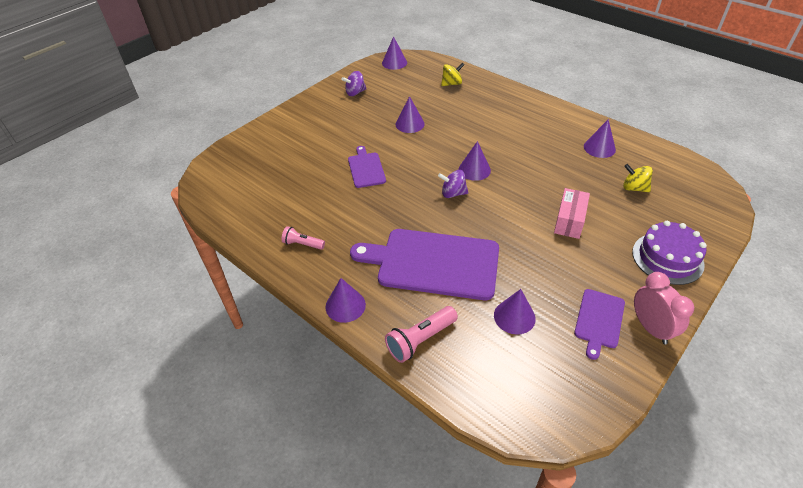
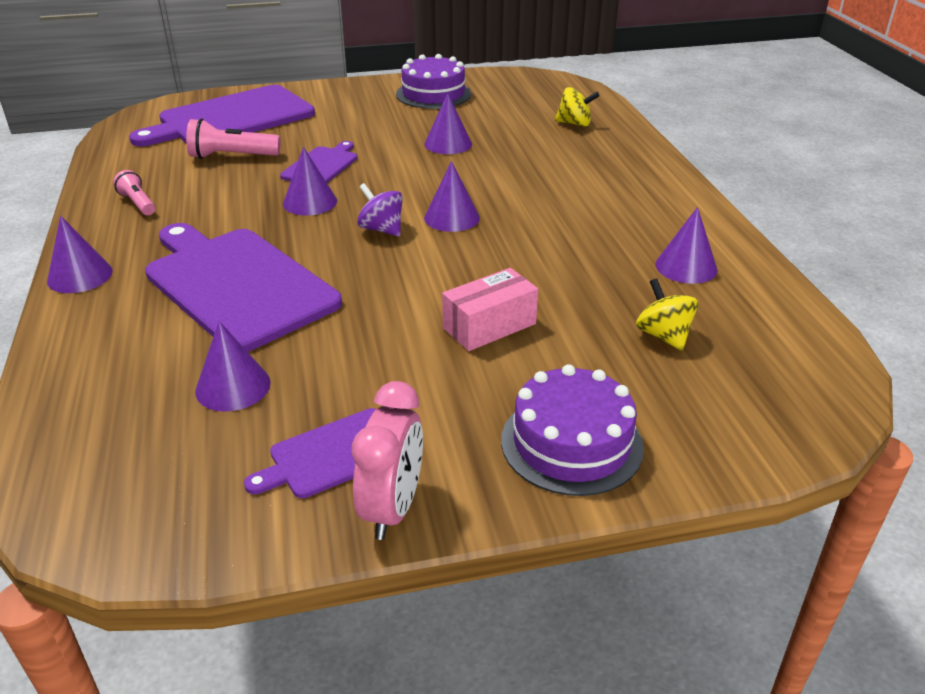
camera: 35 degrees right, 10 degrees down
(265, 160) = (231, 118): none -> purple cutting board
(355, 93) = (433, 94): purple spinning top -> purple cake
(394, 63) = (532, 81): purple cone -> purple cone (310, 202)
(420, 340) = (92, 348): pink flashlight -> pink flashlight (232, 156)

